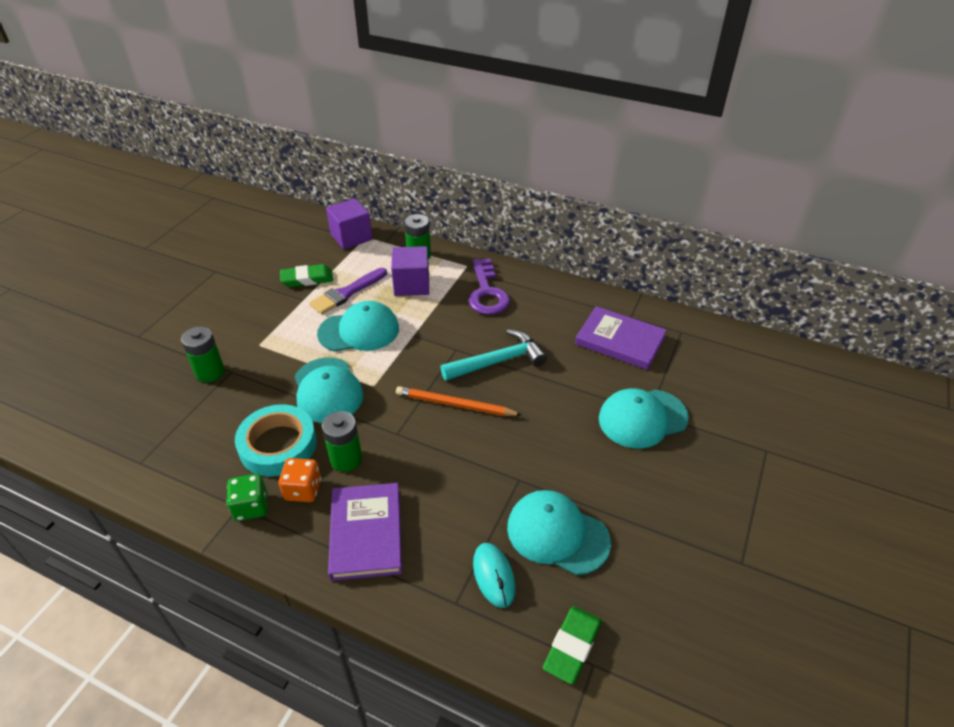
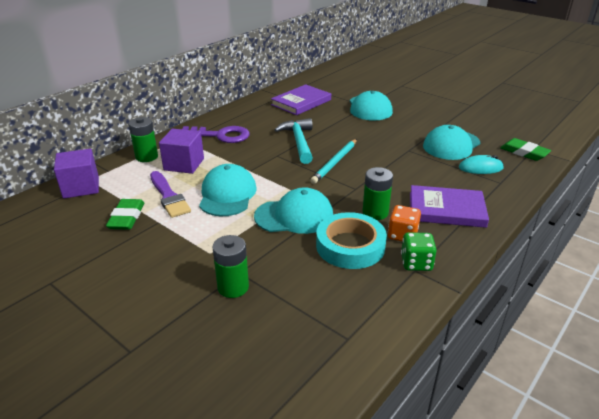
camera: 75 degrees left, 10 degrees down
(455, 405) = (335, 162): orange pencil -> turquoise pencil

